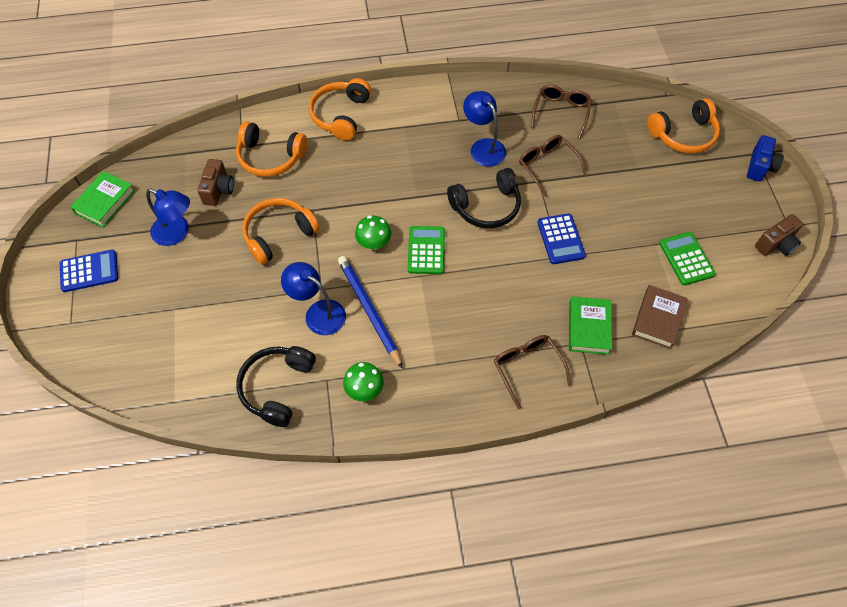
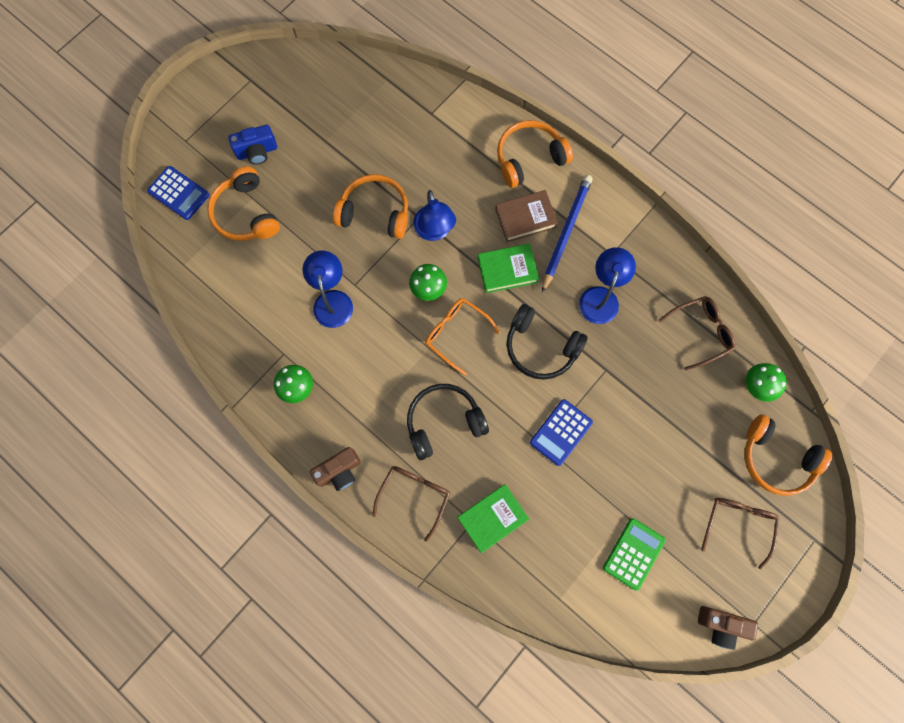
camera: 50 degrees right, 15 degrees up
(89, 271) = (233, 113): blue calculator -> blue calculator (179, 193)
(105, 202) = (297, 67): green book -> green book (507, 270)
(177, 233) = (314, 141): blue lamp -> blue lamp (434, 231)
(218, 190) = (376, 134): brown camera -> brown camera (339, 471)
(270, 157) = (439, 143): orange headphones -> orange headphones (246, 213)
(277, 387) = (249, 324): black headphones -> black headphones (444, 422)
(369, 311) = (365, 336): blue pencil -> blue pencil (566, 232)
(426, 250) = (456, 333): green calculator -> orange glasses
(547, 166) = (629, 364): brown glasses -> brown glasses (737, 524)
(625, 110) = (757, 386): none -> green mushroom
(658, 319) = (549, 570): brown book -> brown book (525, 218)
(760, 167) = (802, 554): blue camera -> blue camera (257, 152)

